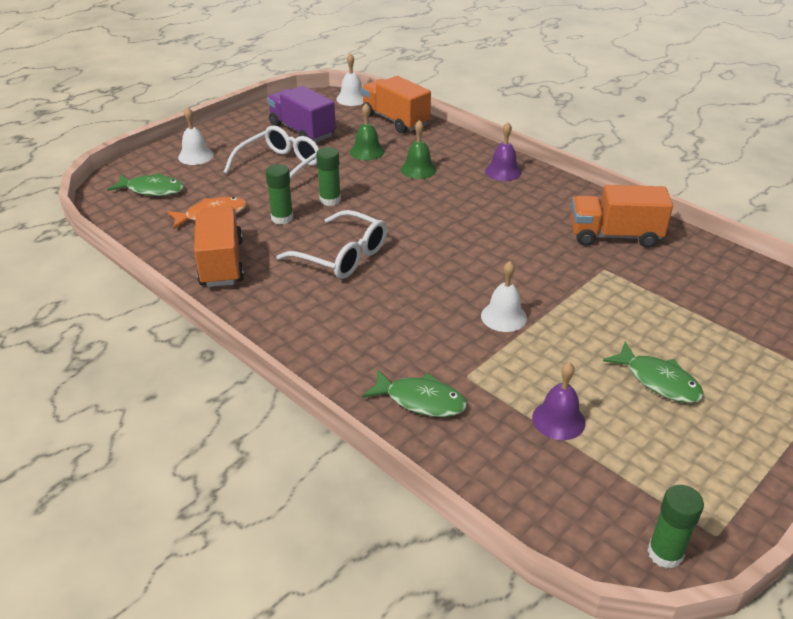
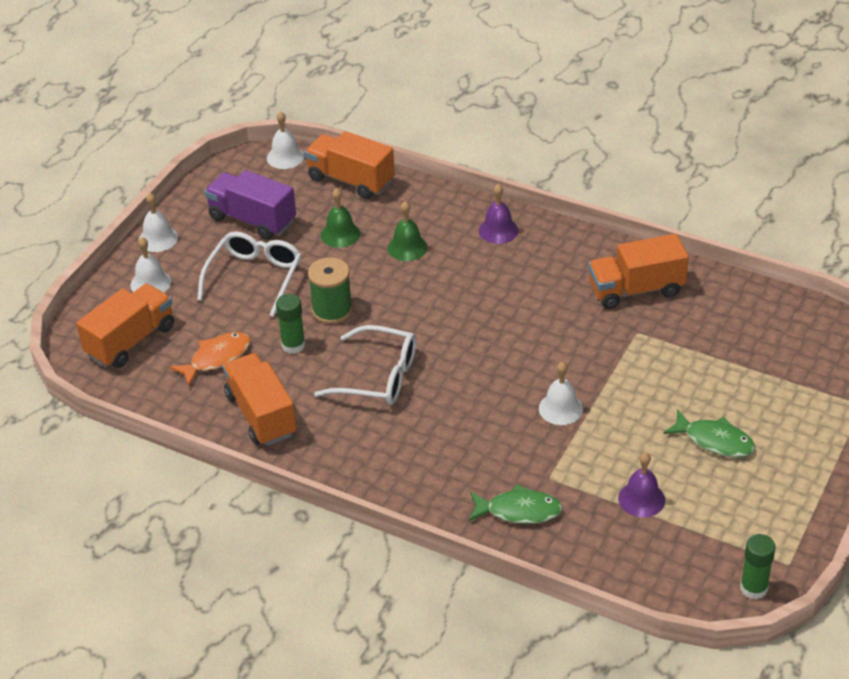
camera: 15 degrees left, 5 degrees up
(152, 190) = (130, 341): green fish -> orange truck
(221, 130) = (158, 238): none -> white bell
(330, 200) = (332, 310): green glue stick -> green spool

